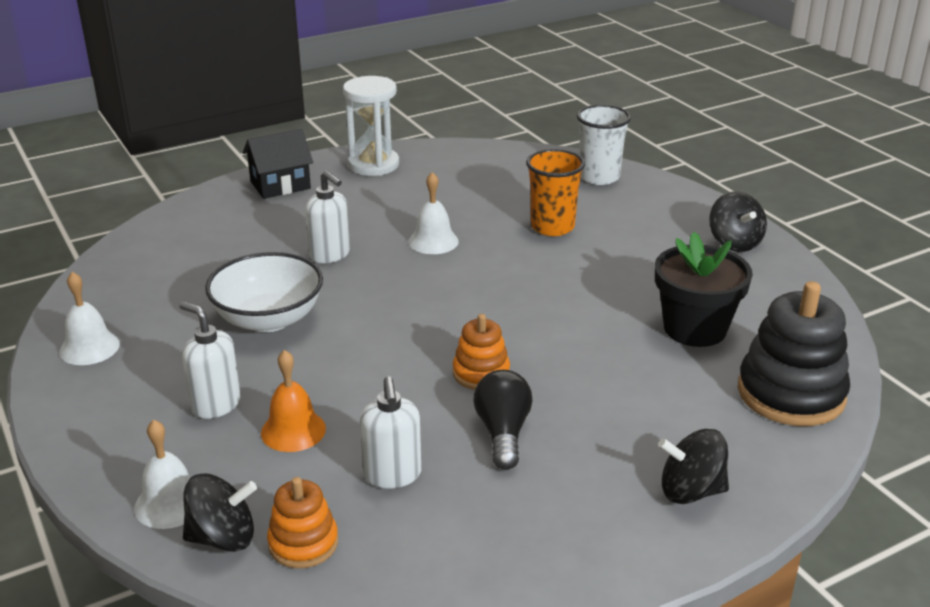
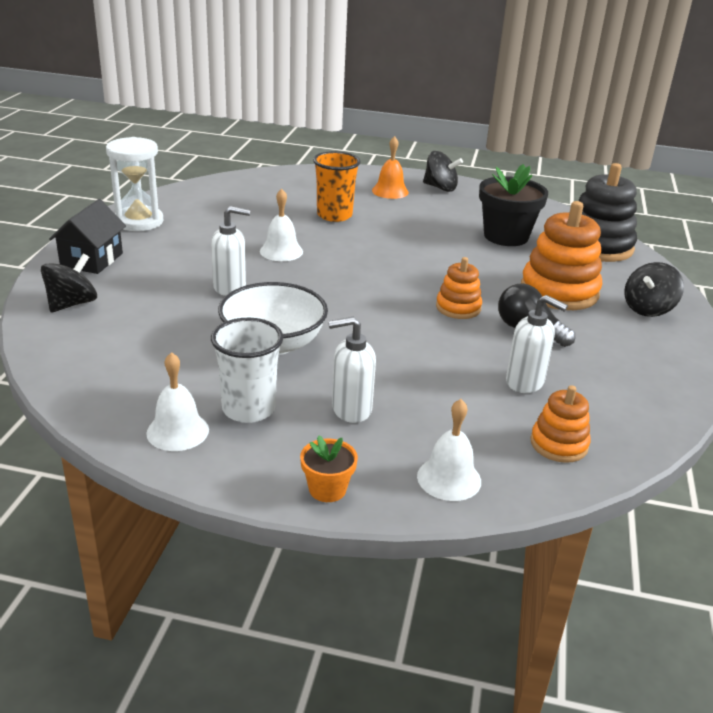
camera: 50 degrees left, 0 degrees up
(87, 450) = (327, 489): none -> orange flower pot
(223, 538) = (516, 473): black spinning top -> black spinning top (72, 304)
(293, 430) = (428, 394): orange bell -> orange bell (390, 191)
(599, 177) = (304, 179): white cup -> white cup (248, 409)
(624, 415) = (559, 291): none -> orange stacking toy

